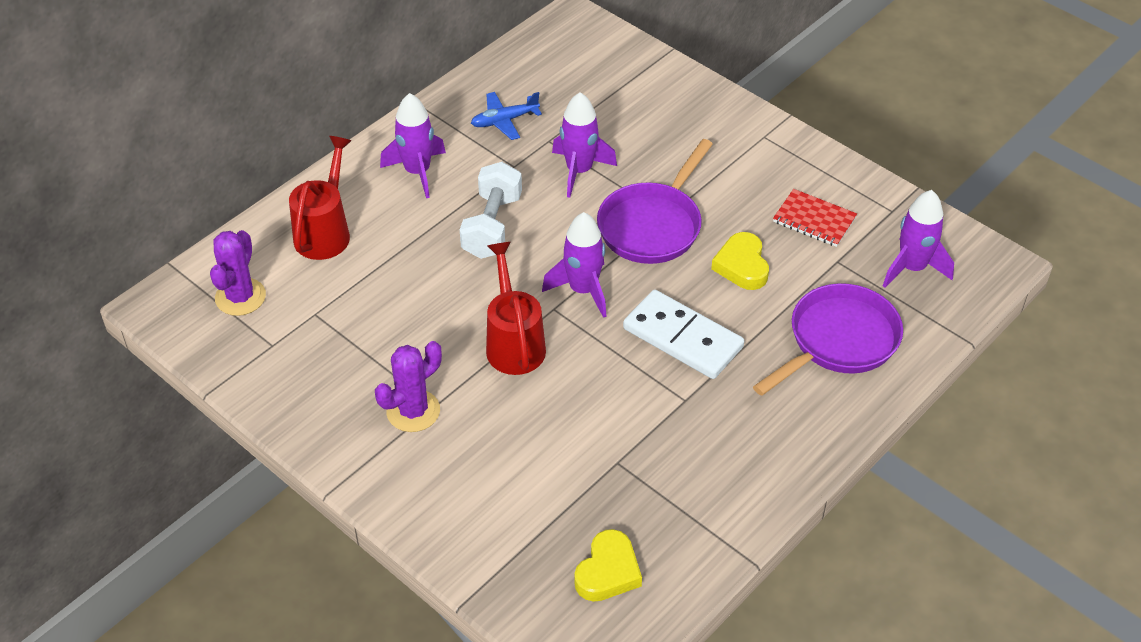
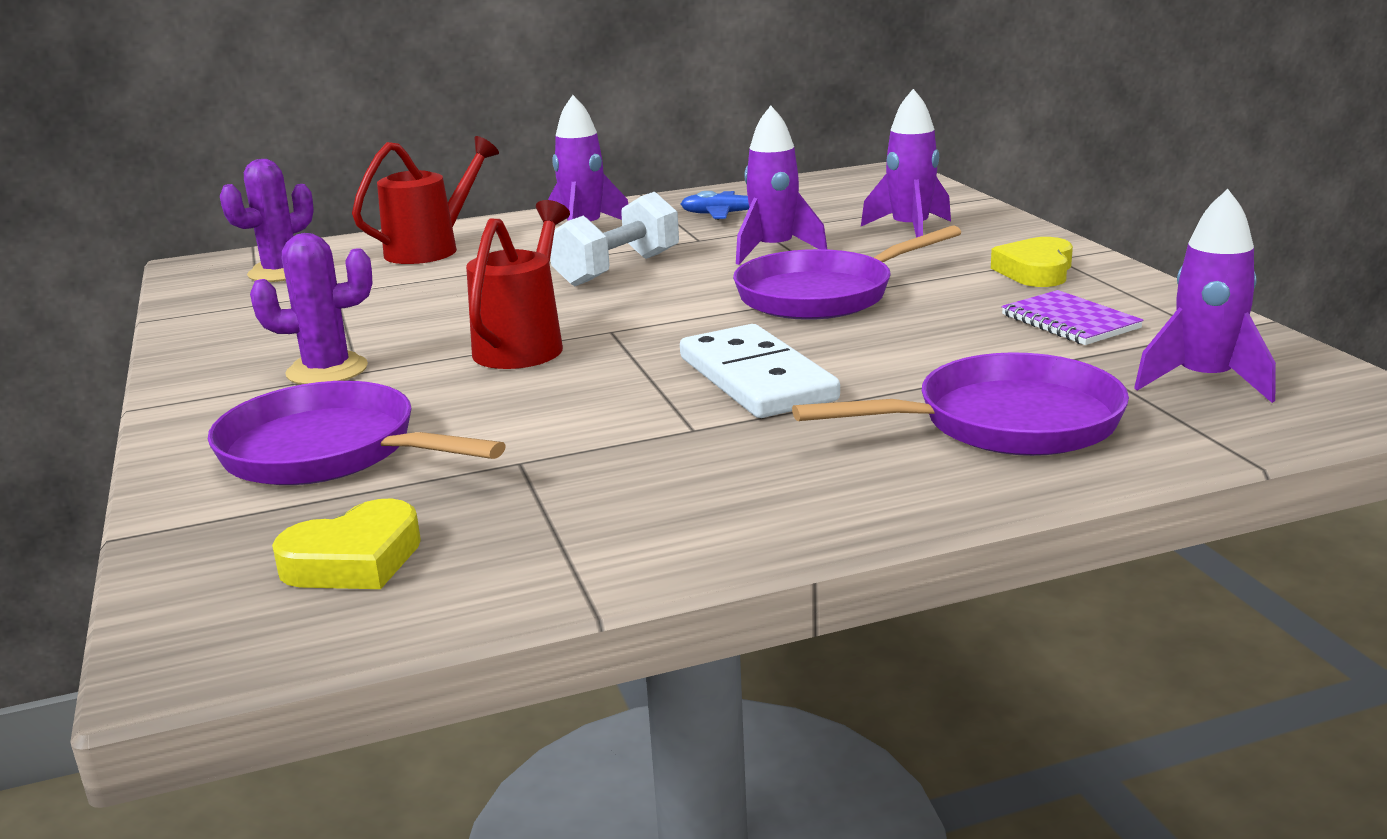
camera: 30 degrees right, 25 degrees down
(502, 491) = (329, 452): none -> purple pan
(583, 290) = (667, 324): purple rocket -> purple rocket (910, 230)
(742, 266) = (916, 339): yellow heart -> yellow heart (1036, 271)
(814, 220) = (1070, 322): red notebook -> purple notebook

